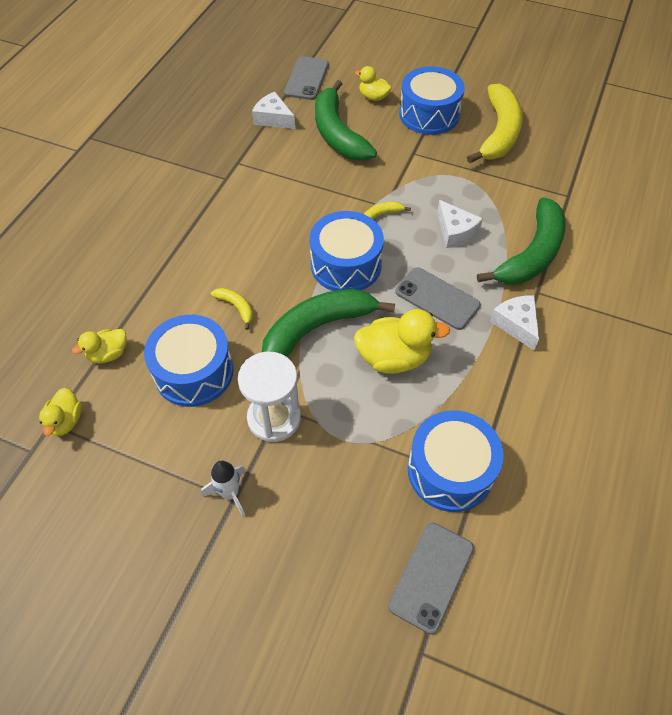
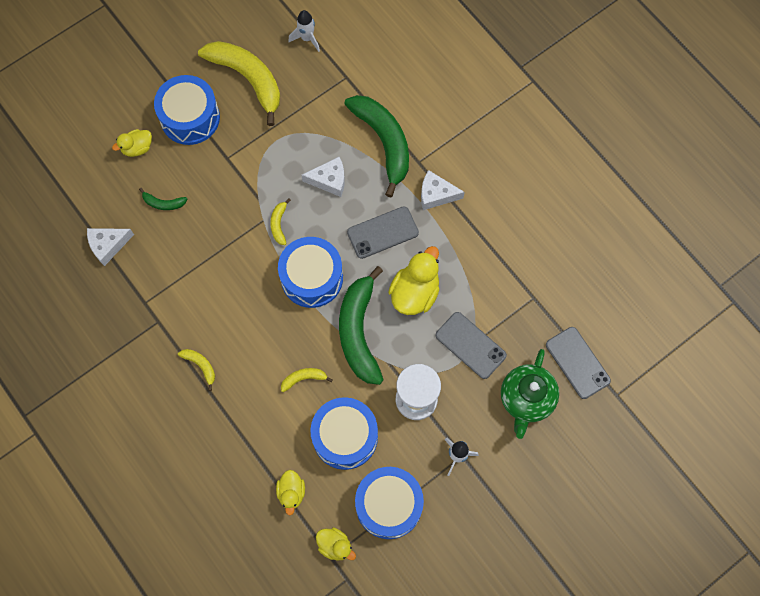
camera: 60 degrees left, 15 degrees up
(202, 225) = (201, 366): none -> yellow banana
(306, 78) = (72, 189): grey phone -> grey phone (470, 345)
(337, 133) = (163, 203): green banana -> green banana, size x0.42
(345, 537) = (526, 399): none -> green teapot
(450, 470) = (518, 309): blue drum -> blue drum (389, 505)
(576, 152) = (307, 38): none -> white rocket

